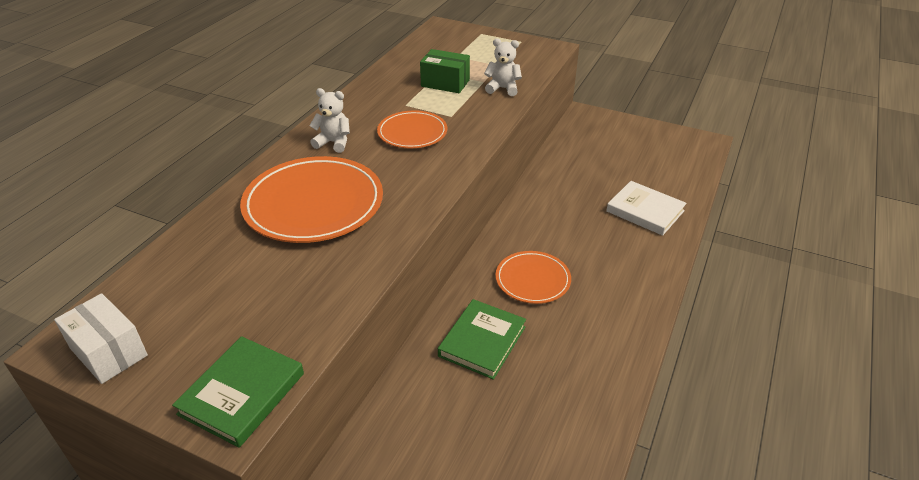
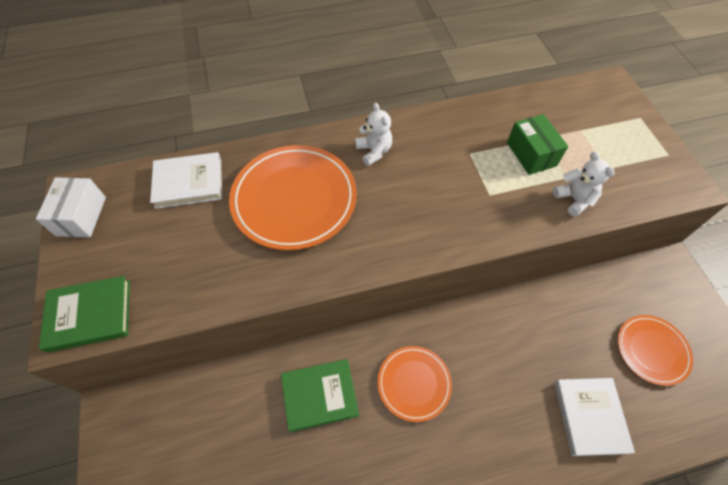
camera: 50 degrees right, 20 degrees up
(195, 257) = (189, 183): none -> white book
(412, 133) = (438, 188): orange plate -> orange plate (652, 350)

